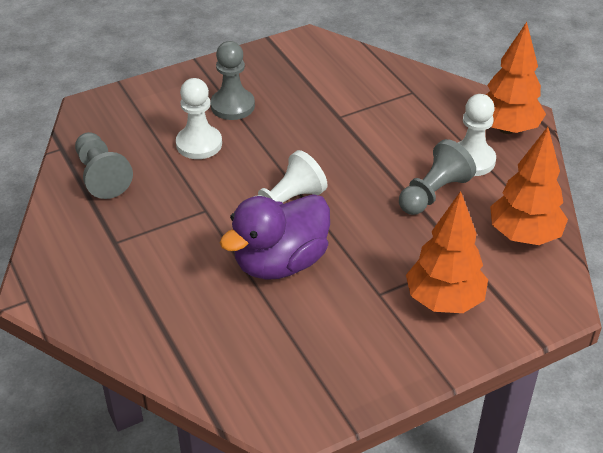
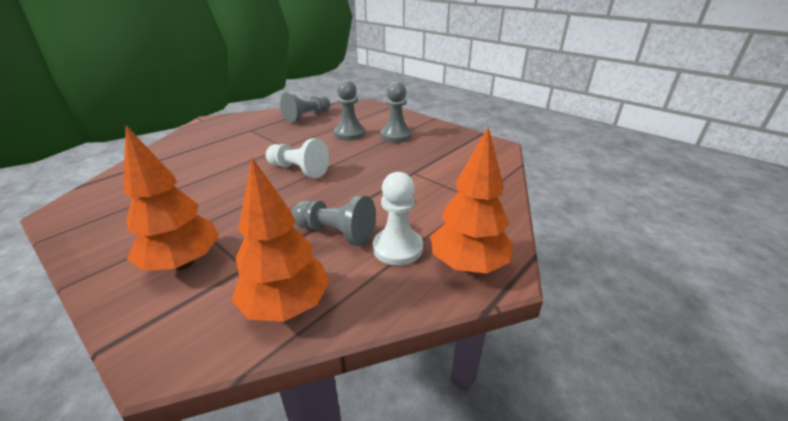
camera: 70 degrees right, 10 degrees down
(199, 144) = (349, 134): white pawn -> grey pawn
(280, 262) = (234, 179): purple duck -> none

